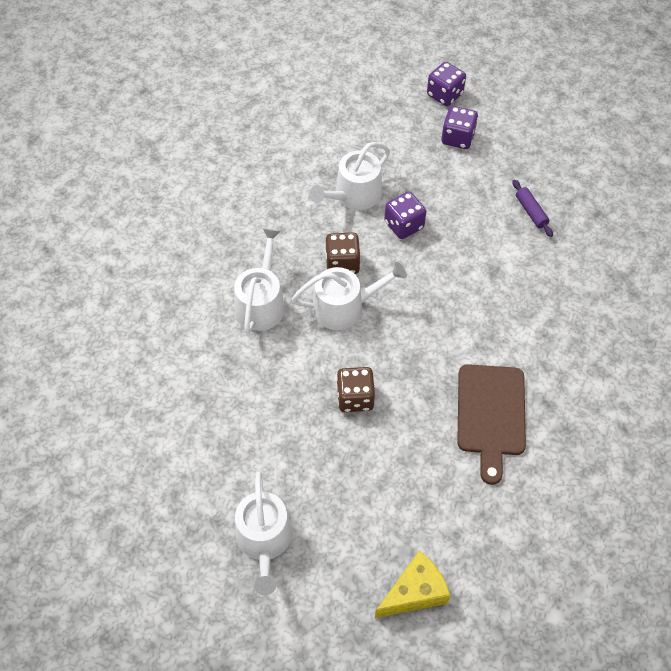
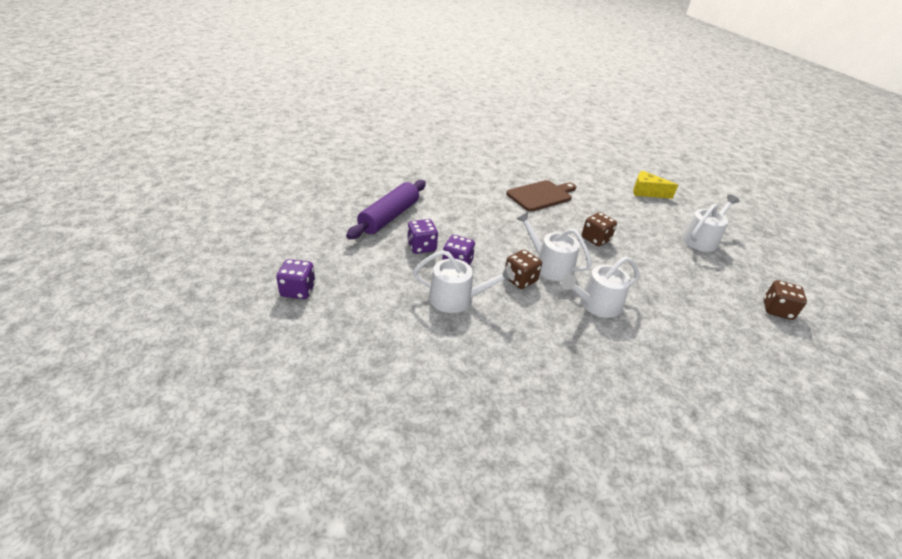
camera: 130 degrees left, 20 degrees down
(113, 478) = (777, 310): none -> brown dice
(457, 138) = (346, 267): purple dice -> purple dice (421, 247)
(531, 212) = (389, 217): purple rolling pin -> purple rolling pin, size x2.22

